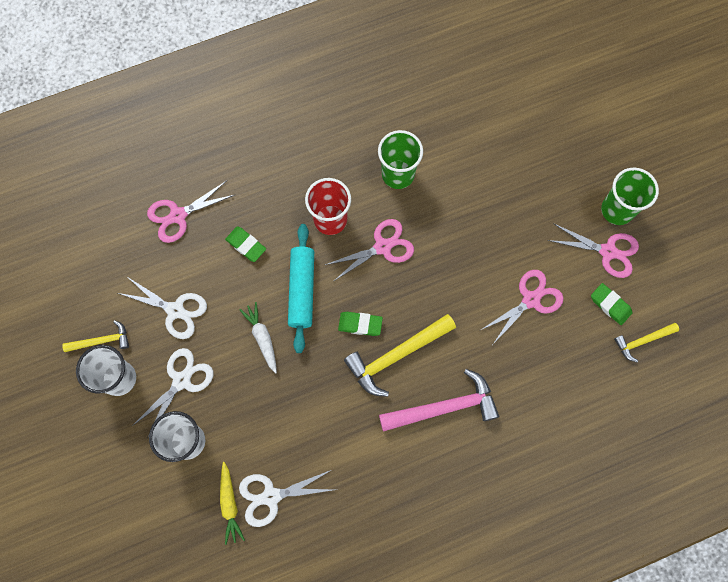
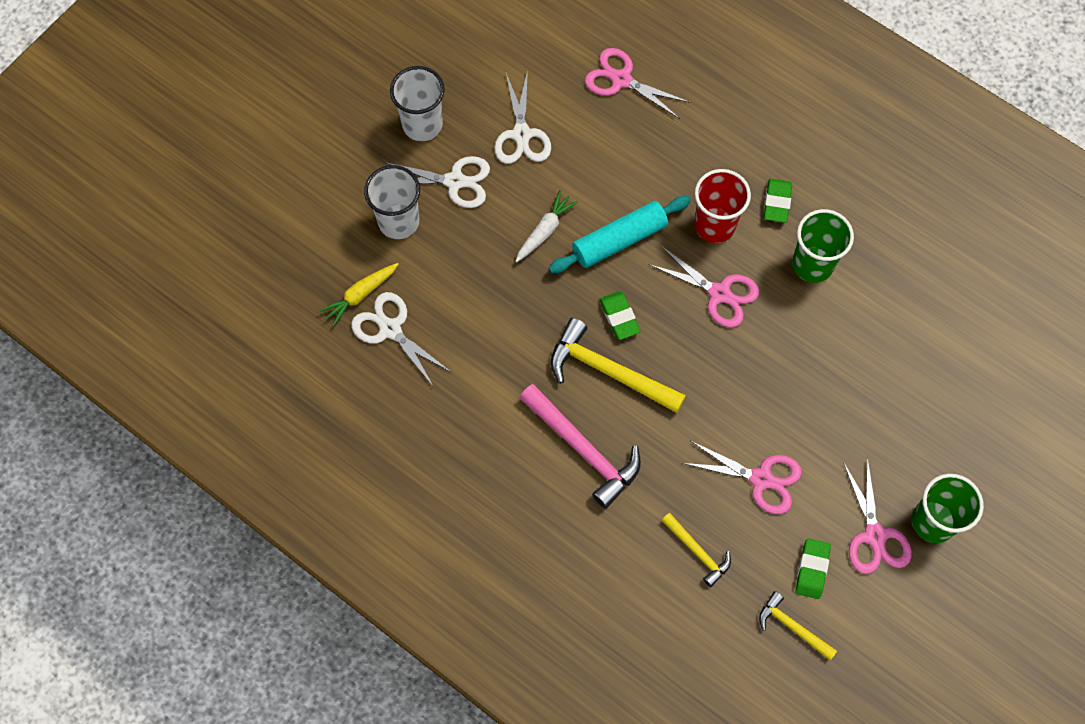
camera: 60 degrees right, 5 degrees down
(102, 341) = (449, 87): yellow hammer -> yellow hammer (697, 552)
(246, 245) = (632, 160): green eraser -> green eraser (777, 202)

